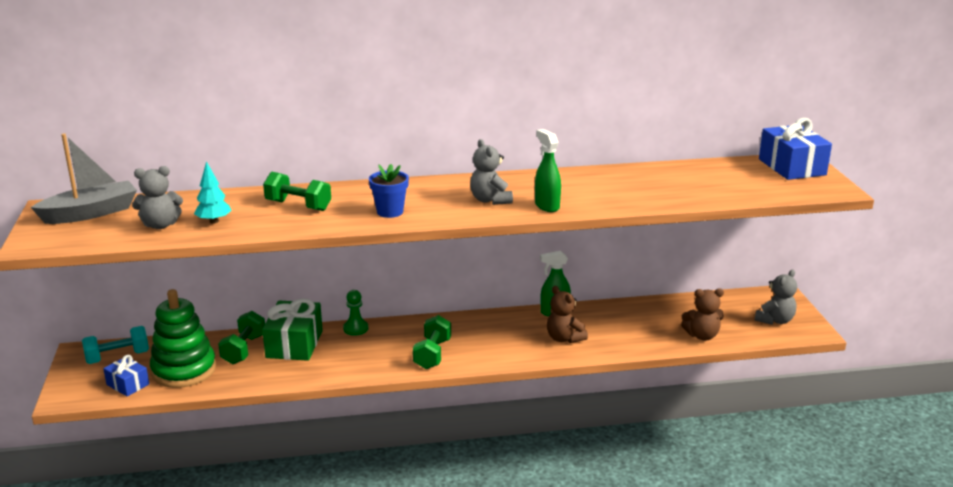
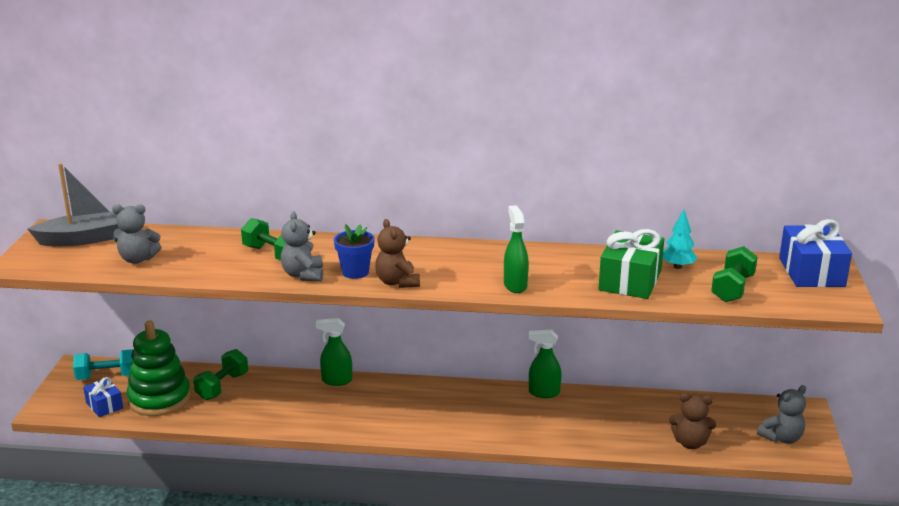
camera: 15 degrees right, 0 degrees up
(214, 221) = (187, 261): turquoise tree -> turquoise tree (677, 267)
(294, 344) = (271, 388): green gift -> green gift (630, 280)
(355, 328) = (336, 381): green pawn -> green spray bottle
(432, 354) = (398, 419): green dumbbell -> green dumbbell (732, 288)
(490, 200) = (461, 272): grey teddy bear -> grey teddy bear (303, 275)
(564, 338) = (540, 423): brown teddy bear -> brown teddy bear (397, 282)

